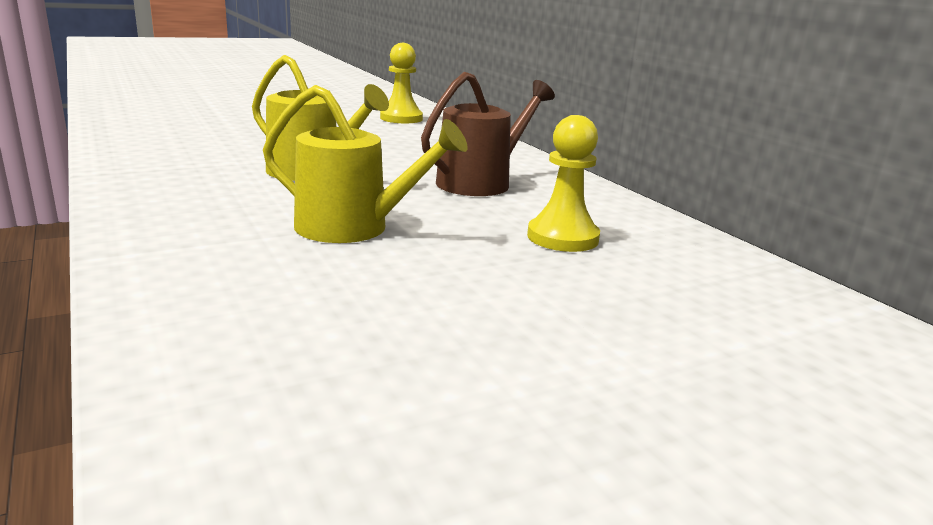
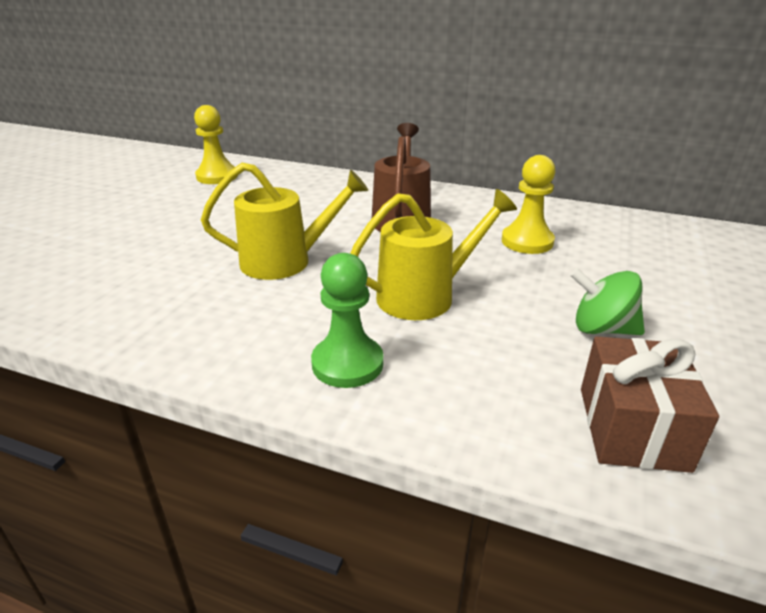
camera: 40 degrees left, 10 degrees up
(187, 234) = (347, 364): none -> green pawn
(262, 380) = (632, 428): none -> brown gift
(448, 317) = (602, 329): none -> green spinning top

